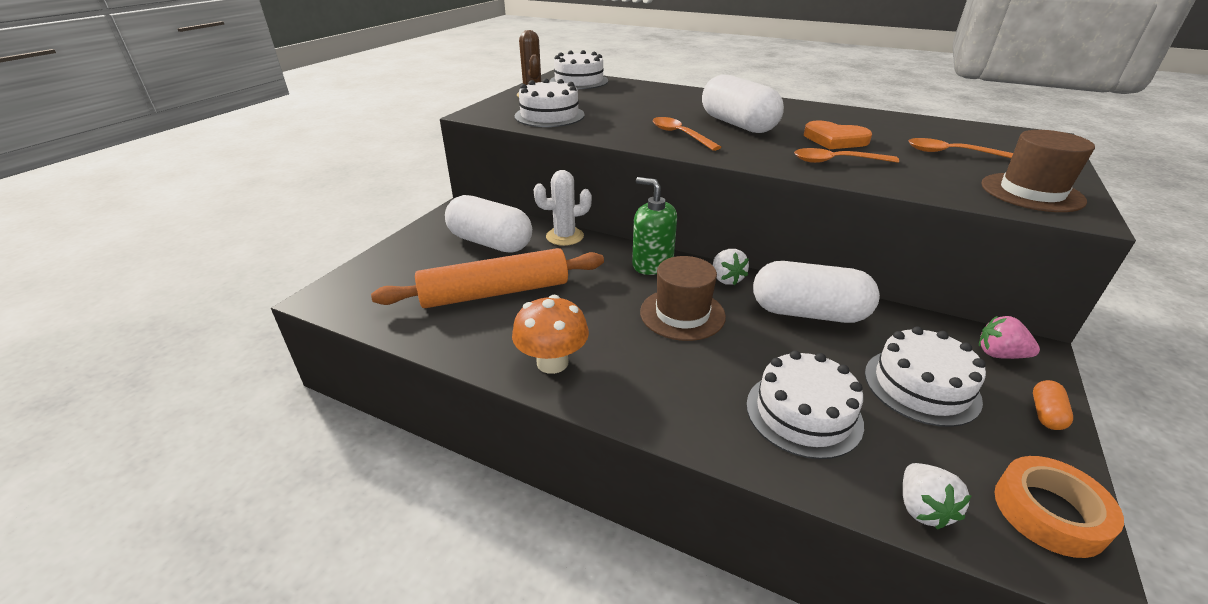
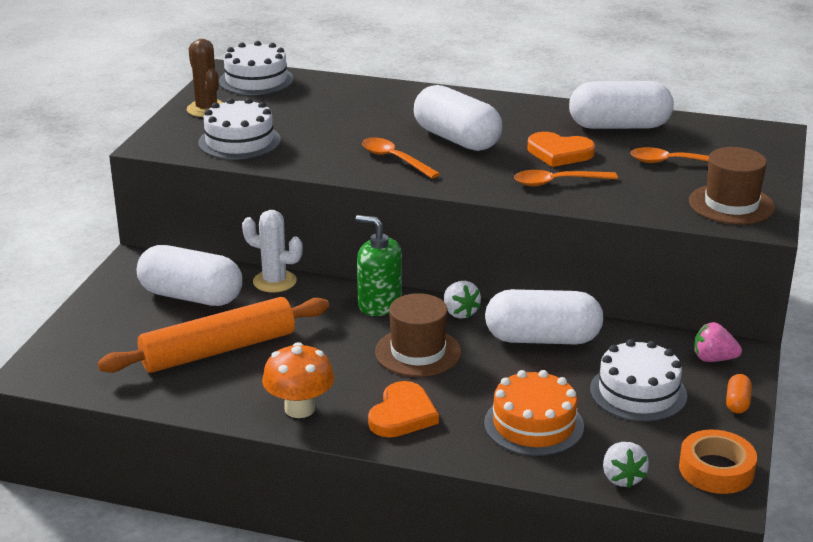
camera: 10 degrees left, 5 degrees down
(564, 236) = (274, 281): white cactus -> white cactus turned 45 degrees clockwise
(657, 382) = (402, 415): none -> orange heart
(803, 413) = (533, 424): white cake -> orange cake
(888, 124) = (619, 126): none -> white capsule

